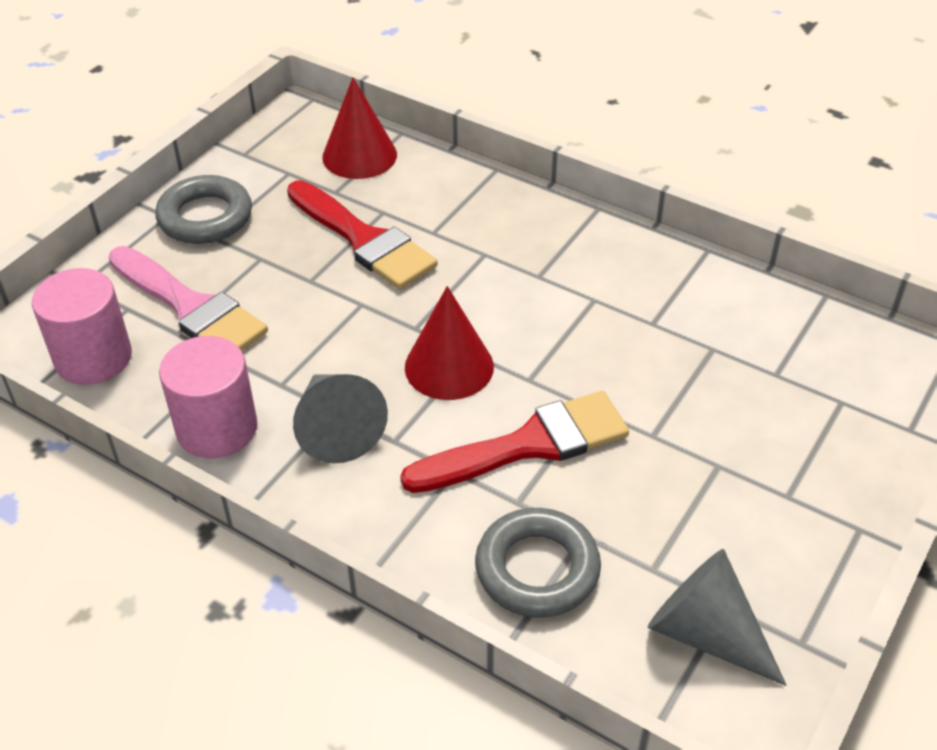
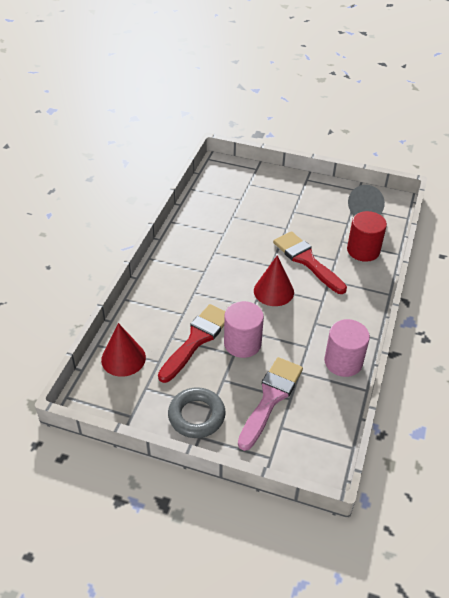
camera: 105 degrees left, 0 degrees up
(93, 358) = (321, 428): pink cylinder -> pink cylinder (242, 343)
(336, 428) = (324, 320): grey cone -> none
(537, 569) = (363, 250): grey ring -> red cylinder

